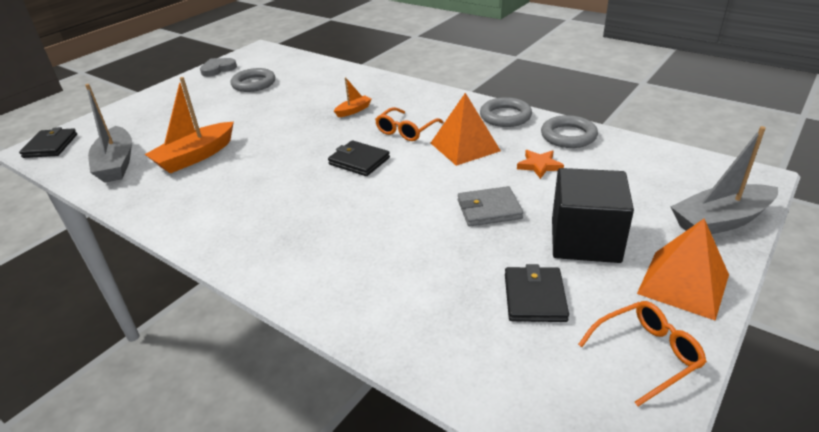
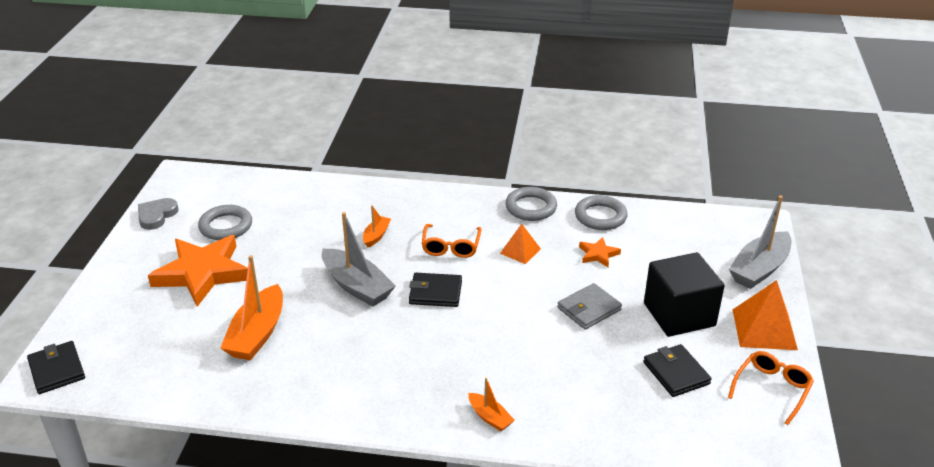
camera: 30 degrees left, 0 degrees up
(116, 164) = (173, 367): grey boat -> grey boat (357, 286)
(205, 109) = (202, 273): none -> orange star
(304, 277) = (490, 417): none -> orange boat
(465, 147) = (520, 251): orange pyramid -> orange pyramid, size x0.59

